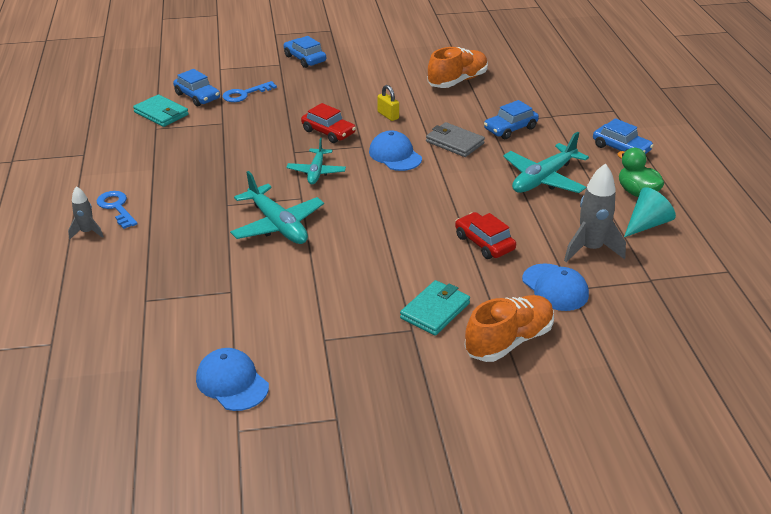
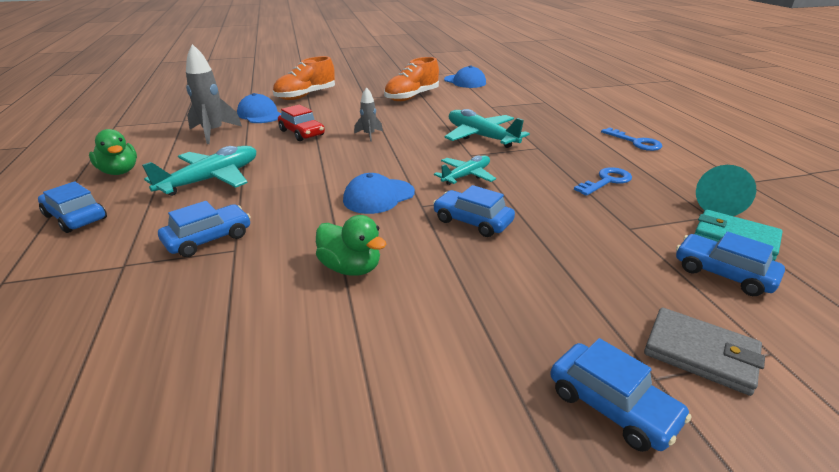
camera: 175 degrees right, 5 degrees down
(87, 232) = (635, 127): grey rocket -> grey rocket (369, 135)
(244, 94) = (649, 283): blue key -> blue key (606, 181)
(316, 172) = (466, 176): turquoise plane -> turquoise plane turned 45 degrees clockwise
(328, 132) = (472, 221): red car -> blue car
(388, 115) = (391, 252): yellow padlock -> none
(395, 155) = (378, 196): blue cap -> blue cap turned 90 degrees clockwise
(412, 108) = (351, 268): none -> green duck
(435, 310) = (349, 104): turquoise wallet -> none
(454, 142) = (299, 215): grey wallet -> grey wallet (700, 353)
(457, 81) = (249, 343): orange shoe -> orange shoe (412, 97)
(647, 224) = (143, 148): turquoise cone -> turquoise cone (722, 207)

